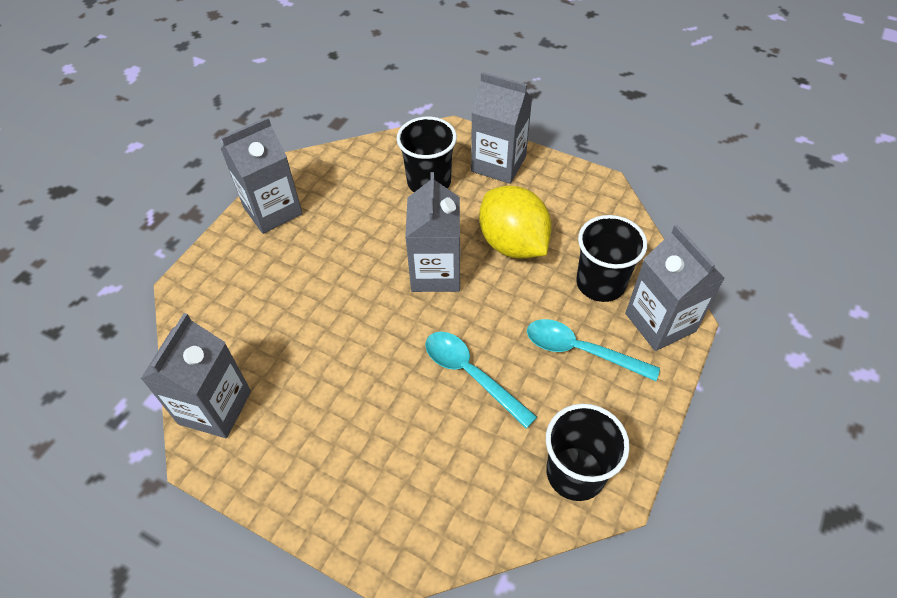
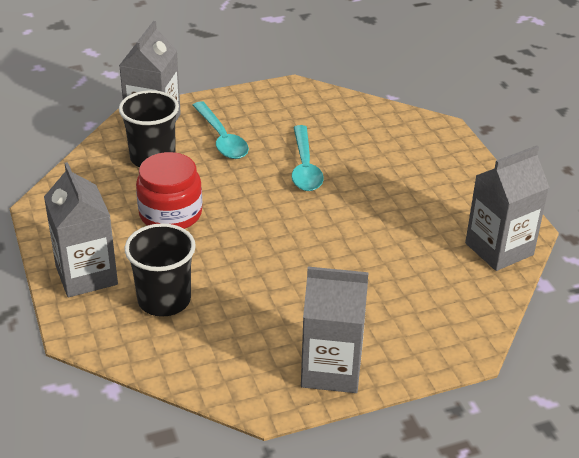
camera: 140 degrees left, 15 degrees down
(436, 272) = (252, 232): grey carton -> none
(513, 244) = (170, 214): yellow lemon -> red jar
(575, 473) = (303, 102): black cup -> none

